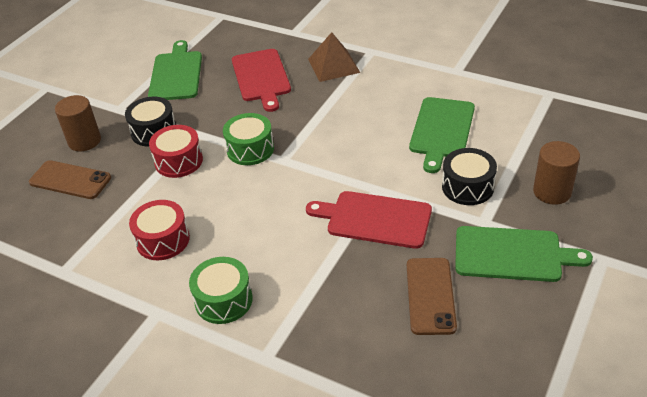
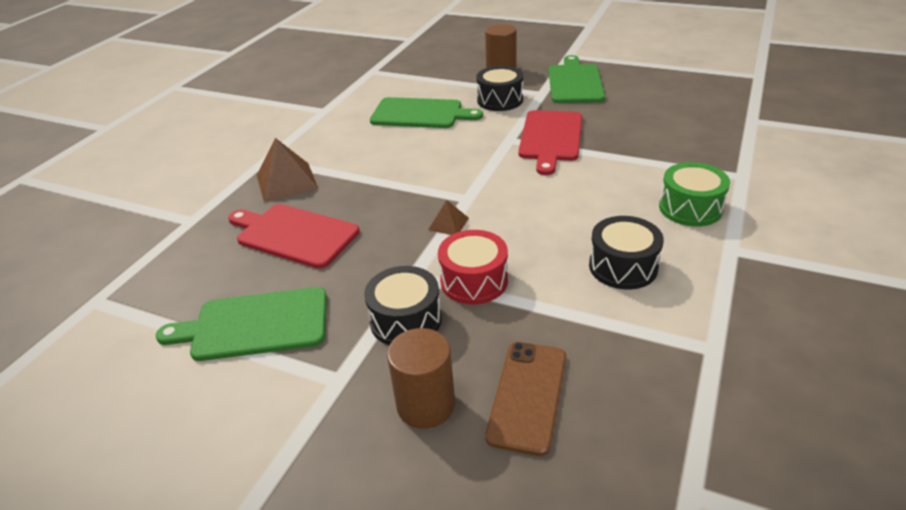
camera: 95 degrees left, 5 degrees down
(163, 240) = (623, 266): red drum -> black drum
(250, 149) = (448, 223): green drum -> brown pyramid
(261, 77) = (294, 235): red cutting board -> red cutting board turned 135 degrees counterclockwise
(430, 296) = (632, 110): brown phone -> none

